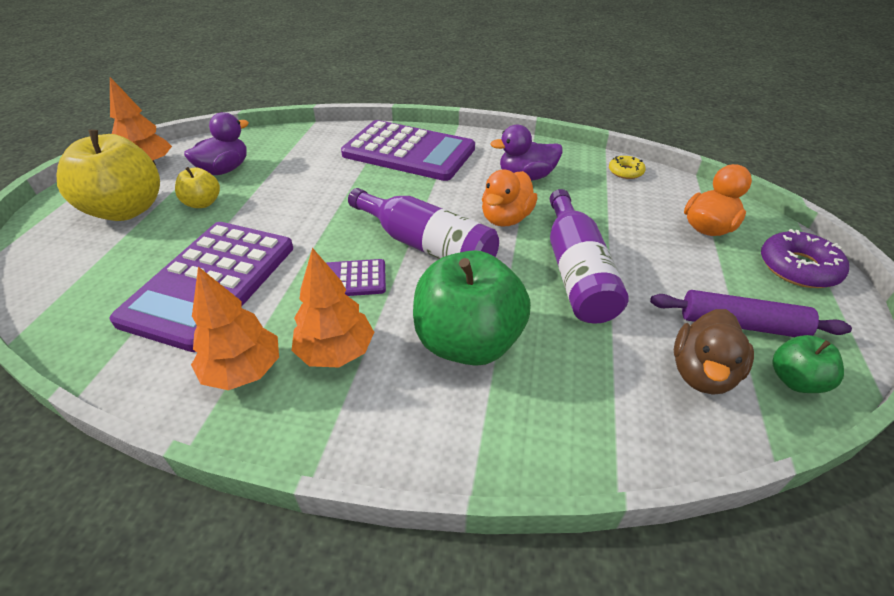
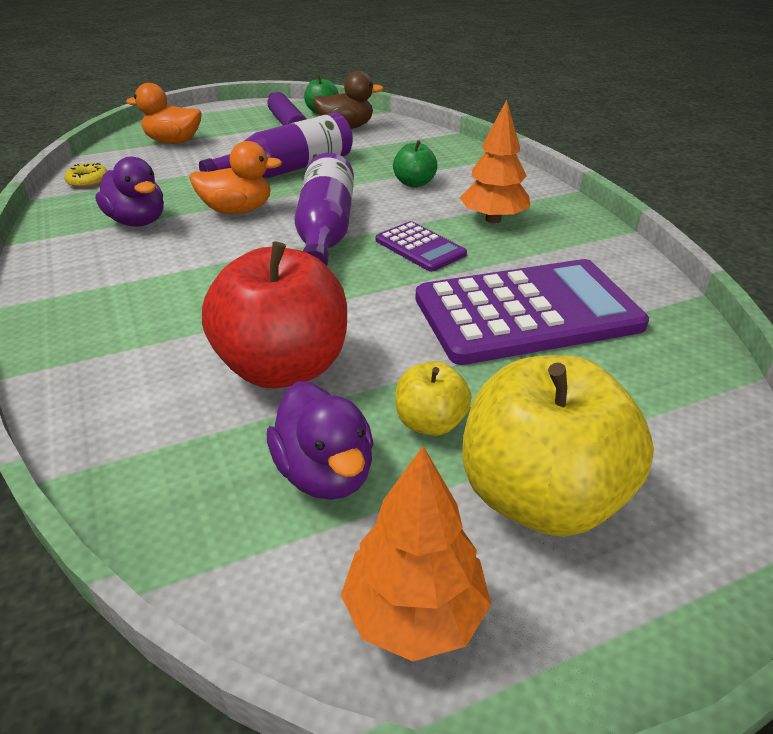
camera: 125 degrees left, 5 degrees down
(224, 170) = (325, 473): purple duck -> purple duck turned 120 degrees counterclockwise
(243, 371) = (563, 243): orange tree -> none
(299, 181) = (284, 367): none -> red apple
(408, 152) = (121, 314): purple calculator -> none
(468, 342) = (414, 183): green apple -> green apple, size x0.49
(798, 267) = (204, 117): purple donut -> none

